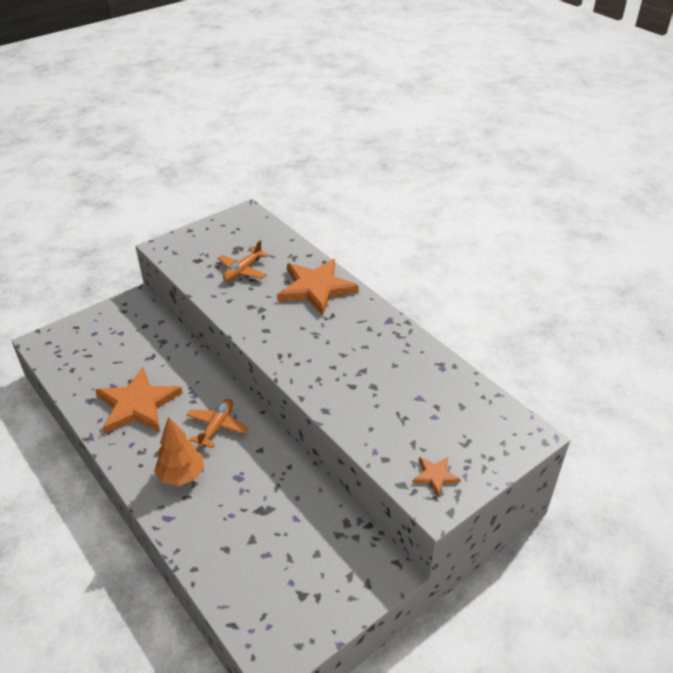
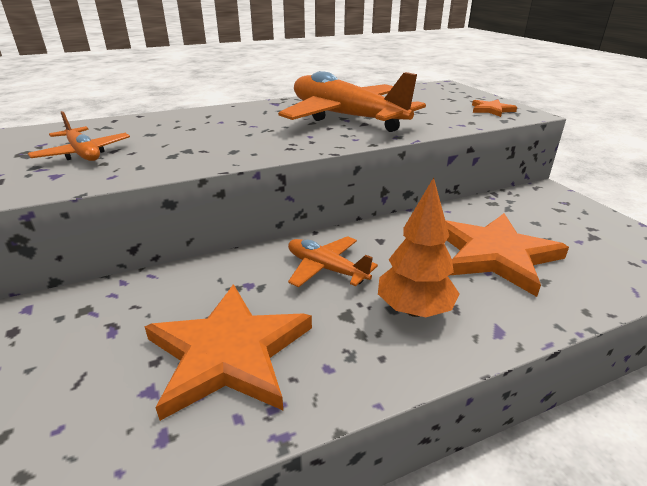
camera: 75 degrees left, 10 degrees down
(316, 288) = (183, 122): orange star -> orange star (495, 255)
(363, 371) = (345, 117): none -> orange plane

